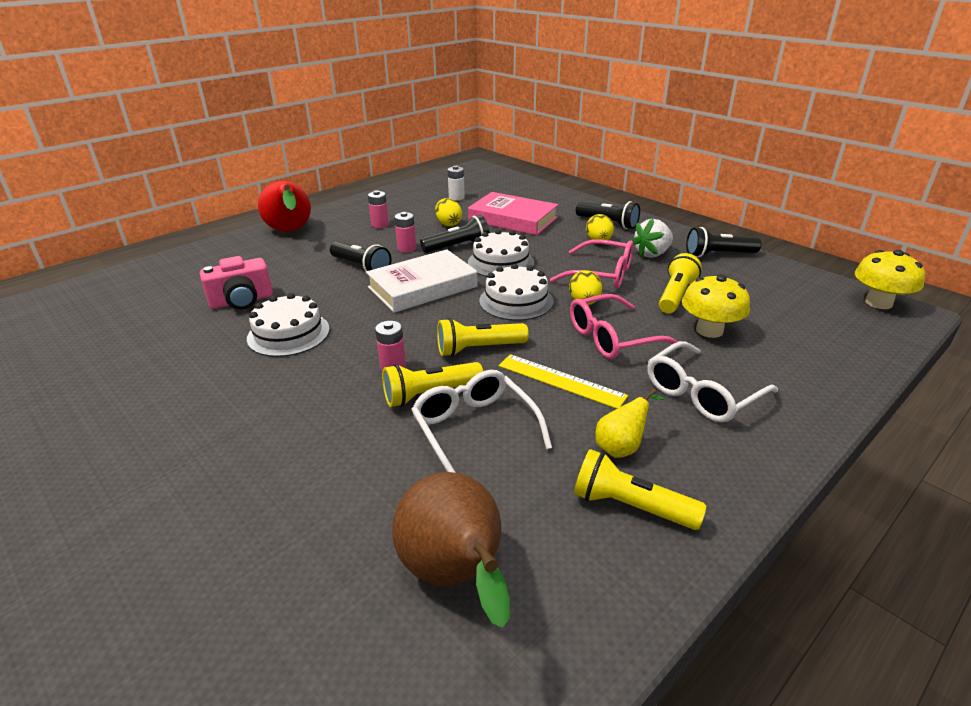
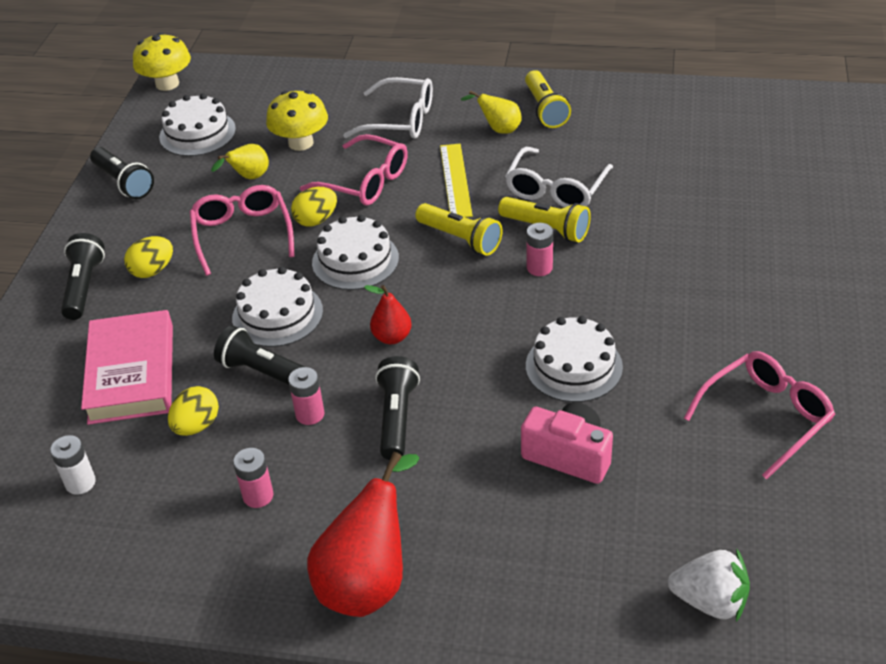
camera: 125 degrees left, 10 degrees up
(112, 381) = (766, 417): none -> pink glasses
(422, 287) = (392, 337): white book -> red pear
(456, 576) = (664, 138): brown pear -> none
(652, 254) = (158, 222): white strawberry -> white strawberry (710, 601)
(675, 295) = (249, 178): yellow flashlight -> yellow pear
(770, 294) = (197, 133): none -> white cake

